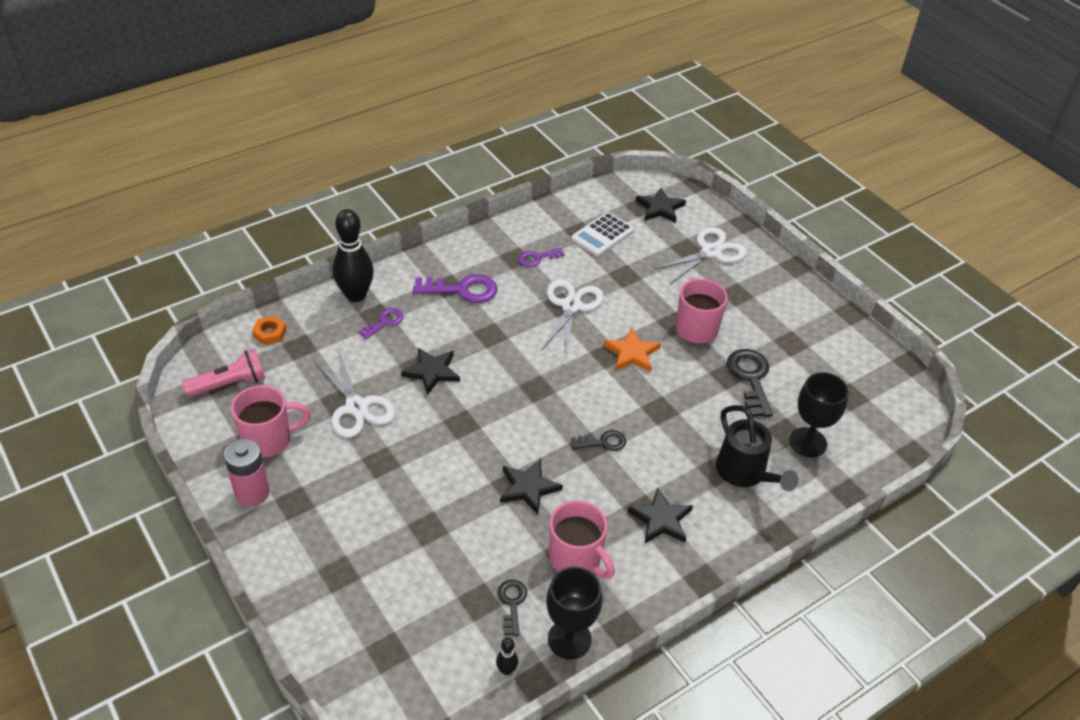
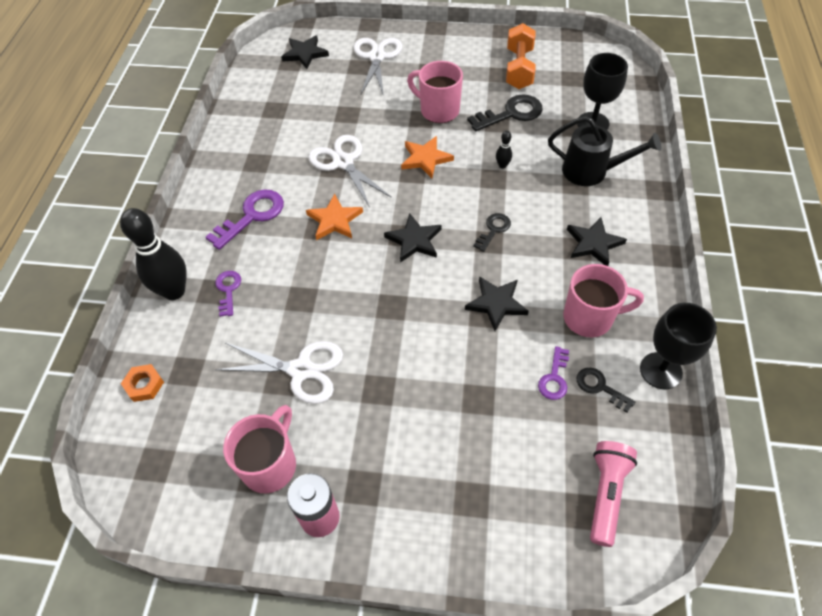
camera: 45 degrees left, 10 degrees up
(229, 384) = (170, 457): pink flashlight -> pink flashlight (606, 494)
(432, 372) = (317, 291): black star -> black star (414, 240)
(506, 670) = (661, 432): black bowling pin -> black bowling pin (502, 165)
(508, 338) = (334, 220): none -> orange star
(537, 258) = (272, 150): purple key -> purple key (554, 378)
(602, 235) = (294, 100): white calculator -> none
(750, 378) = (511, 113): black key -> black key turned 120 degrees clockwise
(814, 351) = (519, 69): none -> orange dumbbell

